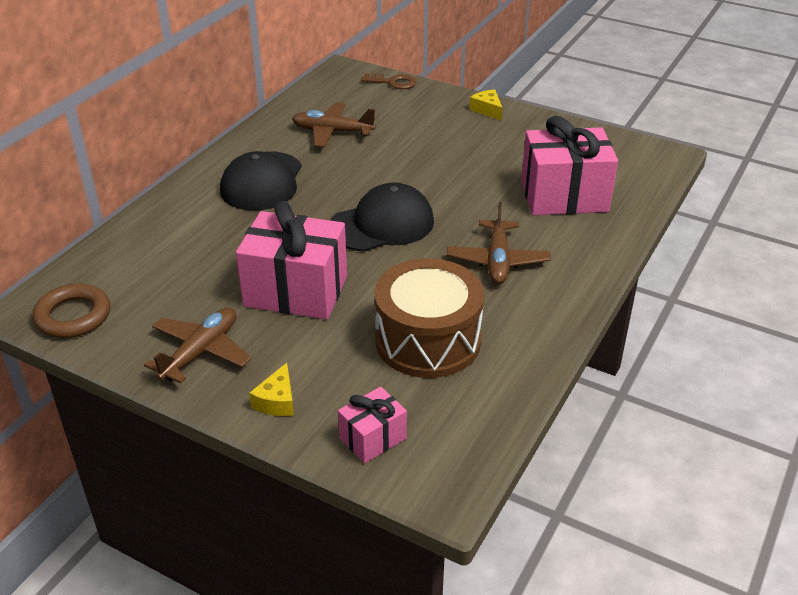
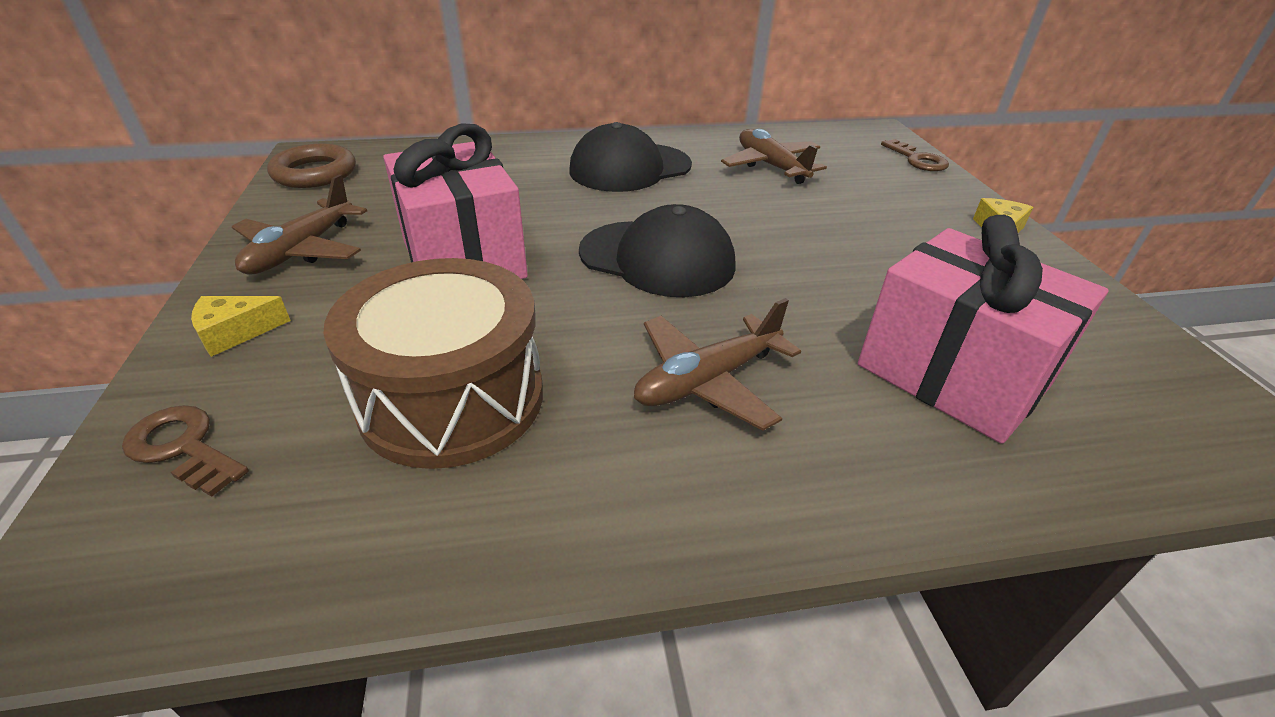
camera: 50 degrees right, 0 degrees up
(201, 352) = (302, 250): brown plane -> brown plane turned 120 degrees clockwise
(373, 438) = (183, 447): pink gift -> brown key

